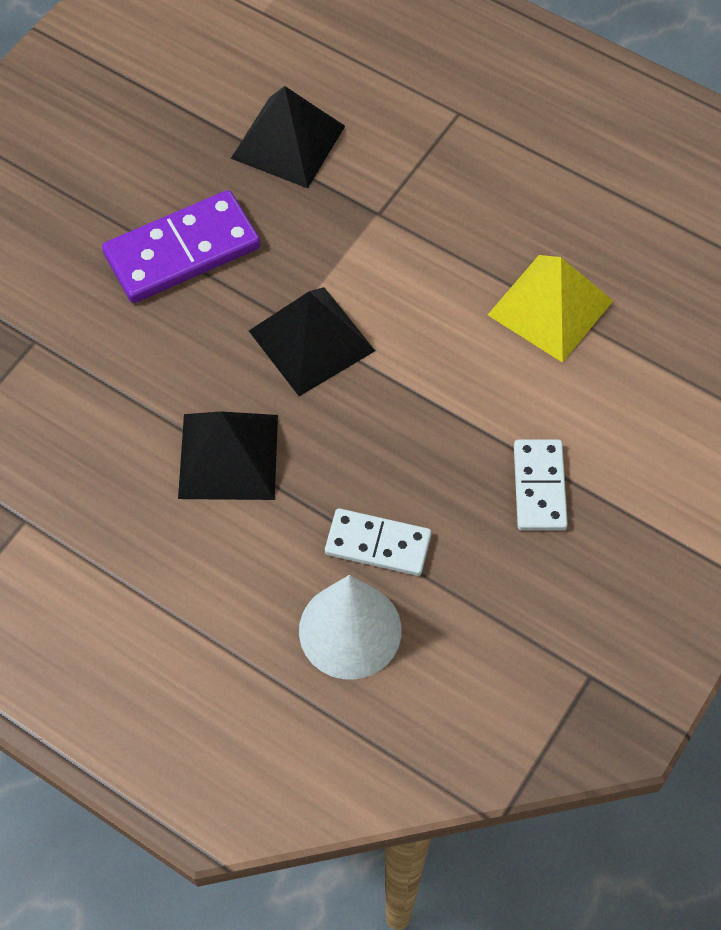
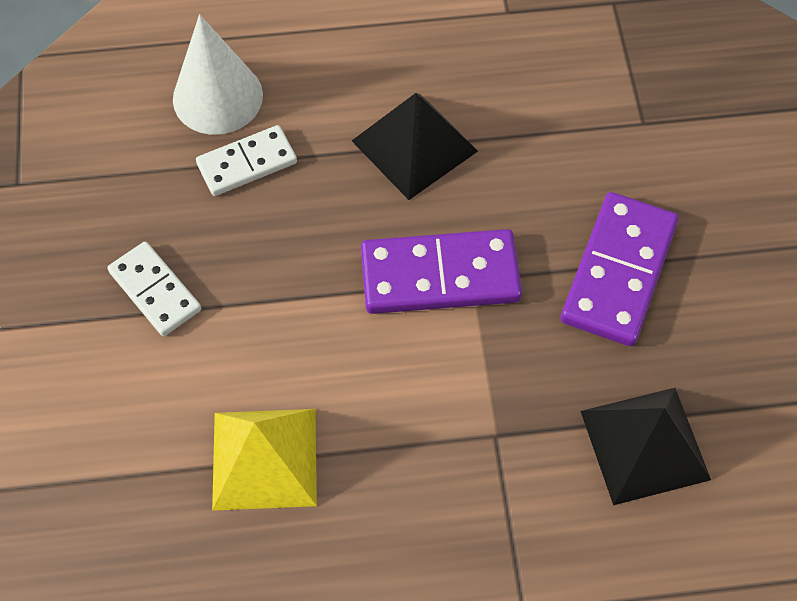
camera: 140 degrees right, 0 degrees up
(311, 340) = (440, 276): black pyramid -> purple domino

